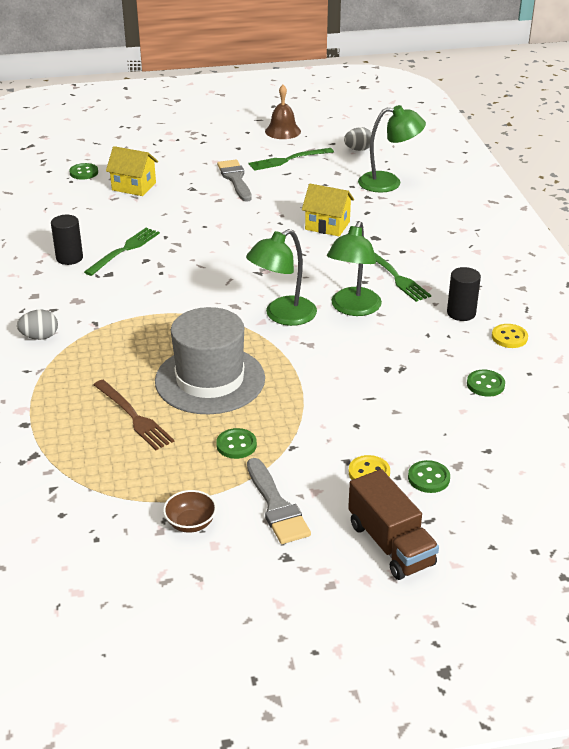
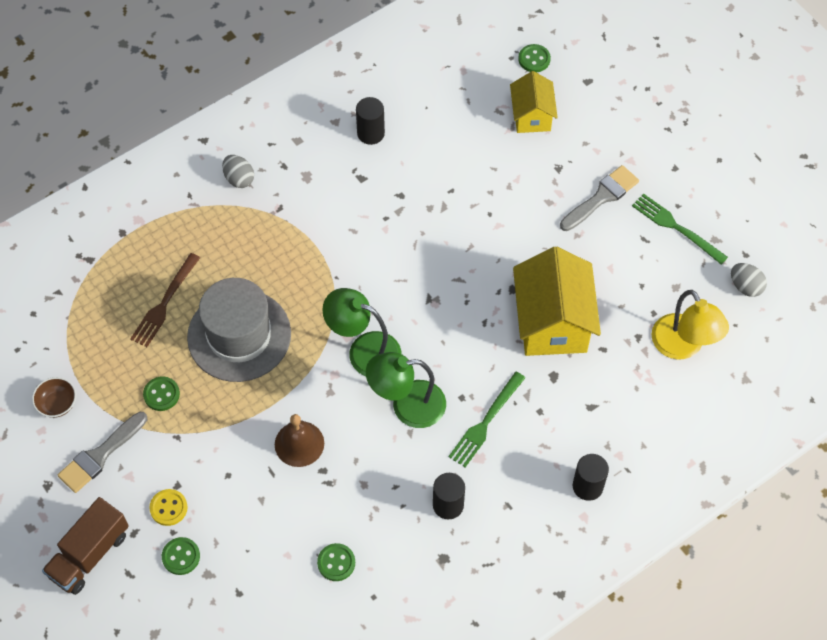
camera: 65 degrees right, 25 degrees up
(125, 250) = (409, 169): green fork -> none
(283, 131) = (743, 193): brown bell -> brown bell (299, 443)
(327, 225) = (552, 322): yellow house -> yellow house, size x1.70
(389, 183) = (683, 346): green lamp -> yellow lamp
(481, 248) = (587, 486): none -> black cylinder
(509, 337) = (426, 562): yellow button -> none

